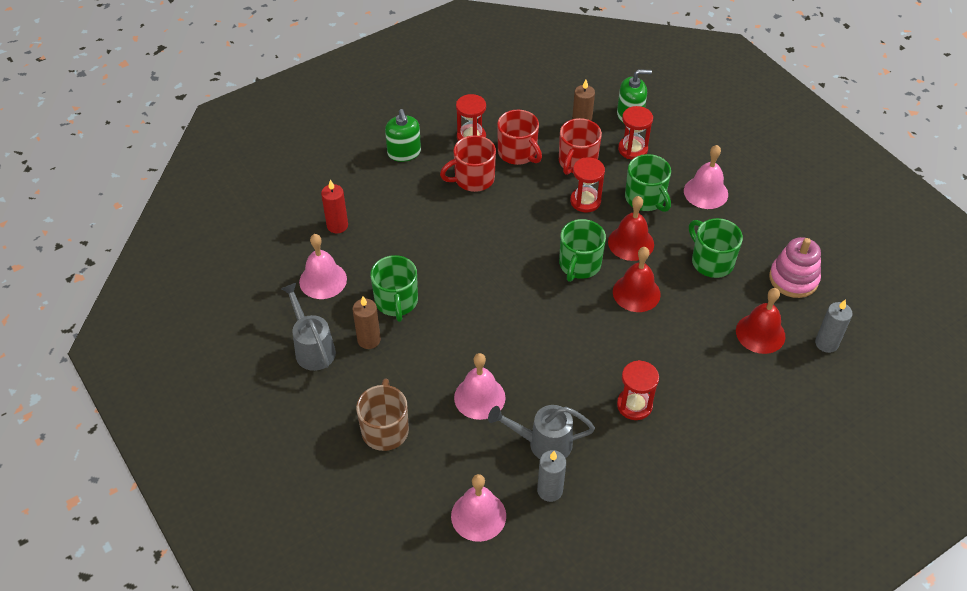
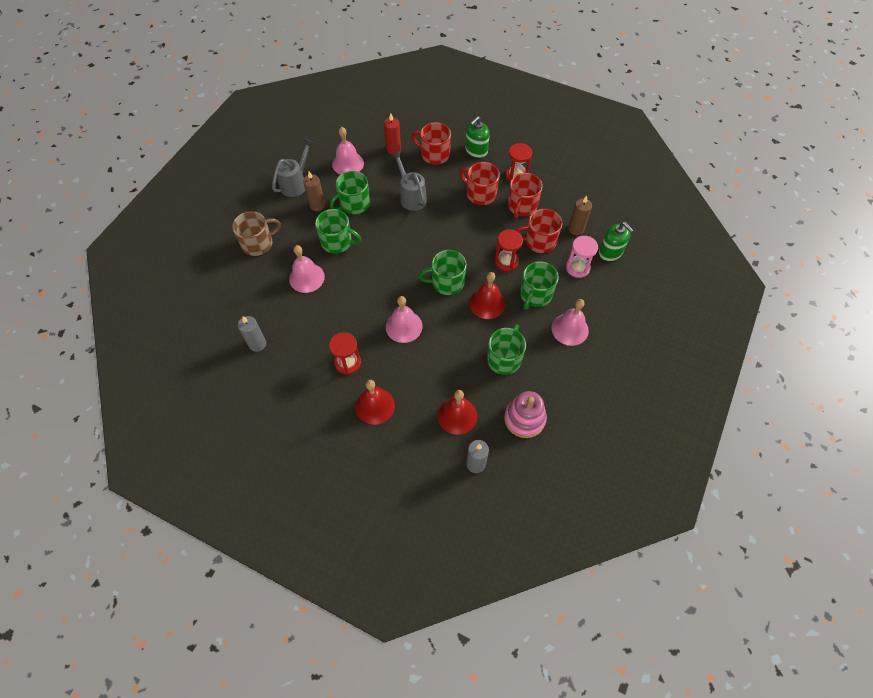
camera: 60 degrees right, 10 degrees up
(379, 192) = (434, 154): none -> red mug
(445, 343) = (337, 242): none -> green mug
(478, 516) = (222, 315): pink bell -> pink bell (404, 326)
(543, 443) = (290, 325): grey watering can -> grey watering can (411, 197)
(632, 149) = (577, 268): red hourglass -> pink hourglass
(636, 293) = (444, 325): red bell -> red bell (375, 406)

